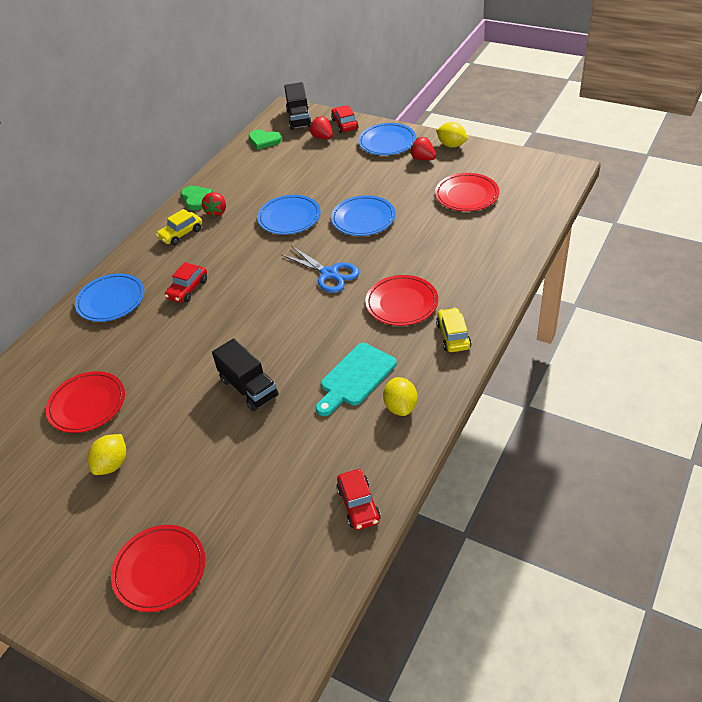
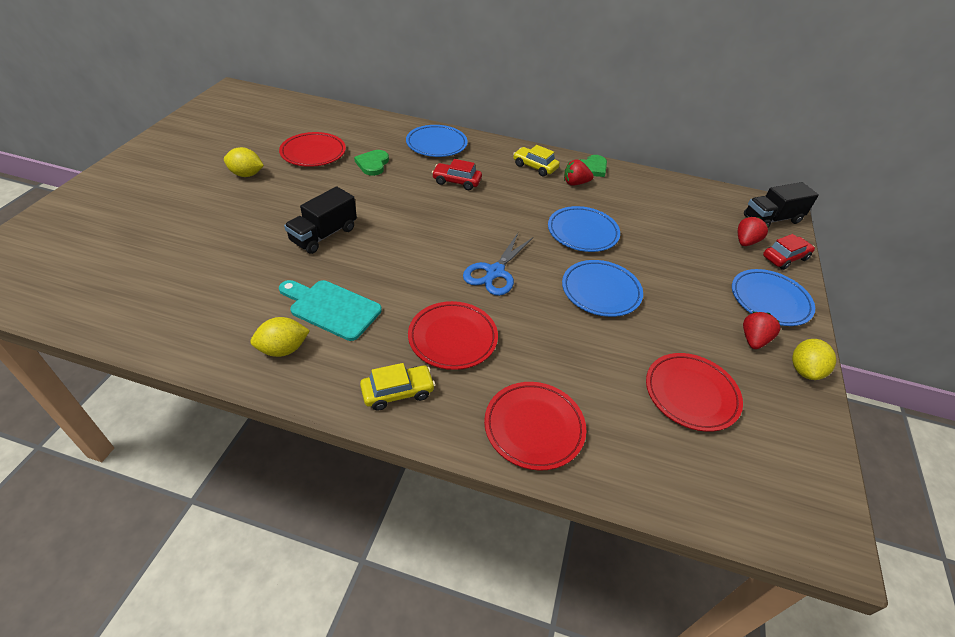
camera: 70 degrees right, 0 degrees up
(160, 570) = (129, 214): red plate -> red plate (534, 427)
(264, 141) = (712, 198): green heart -> green heart (373, 164)
(358, 505) = (155, 326): red car -> none

